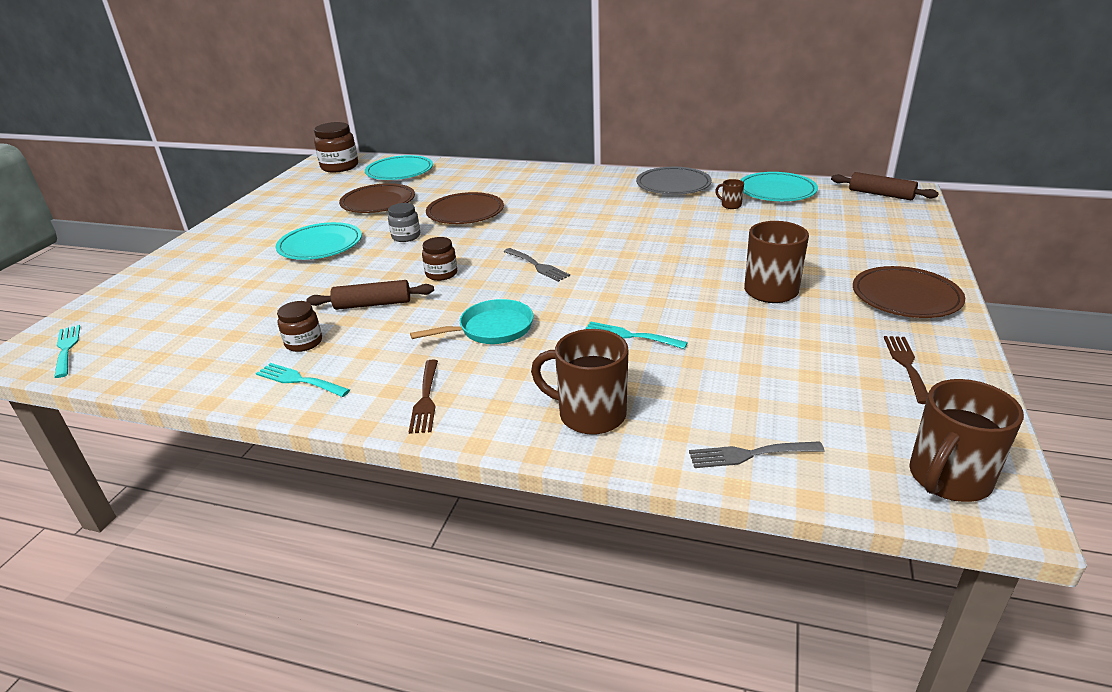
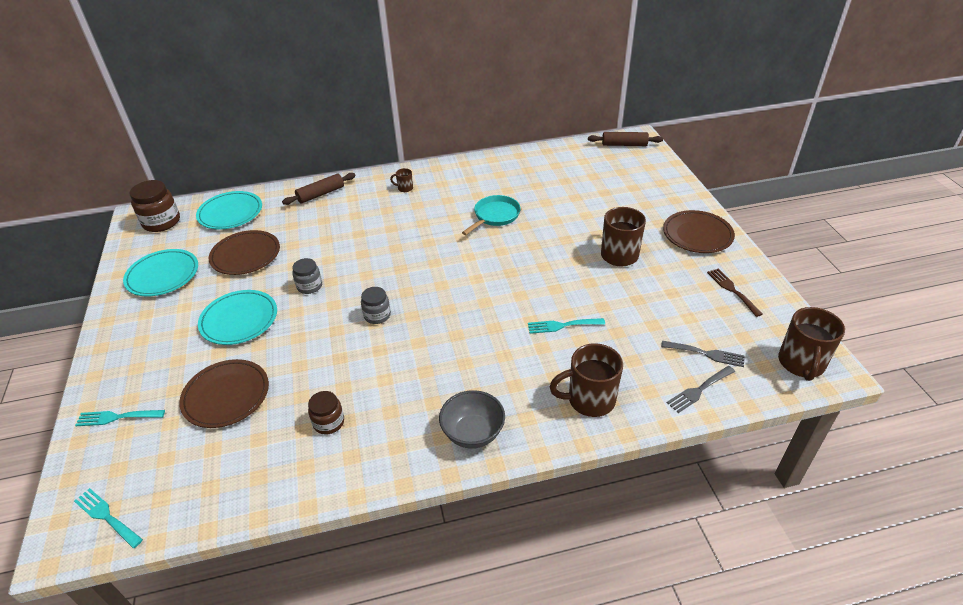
camera: 30 degrees left, 10 degrees up
(299, 380) = (361, 457): turquoise fork -> turquoise fork (116, 417)
(373, 304) = (349, 364): brown rolling pin -> brown rolling pin (321, 194)
(426, 399) = (473, 433): brown fork -> grey bowl
(441, 274) = (377, 315): brown jar -> grey jar
(465, 213) = (337, 245): brown plate -> brown plate (226, 396)
(491, 329) = (464, 354): turquoise pan -> turquoise pan (495, 216)
(537, 266) = (445, 283): grey fork -> grey fork (706, 354)
(673, 185) = (479, 170): grey plate -> none
(730, 205) = (535, 181): brown mug -> brown mug (404, 188)
(776, 191) = (556, 158): turquoise plate -> turquoise plate (163, 275)

